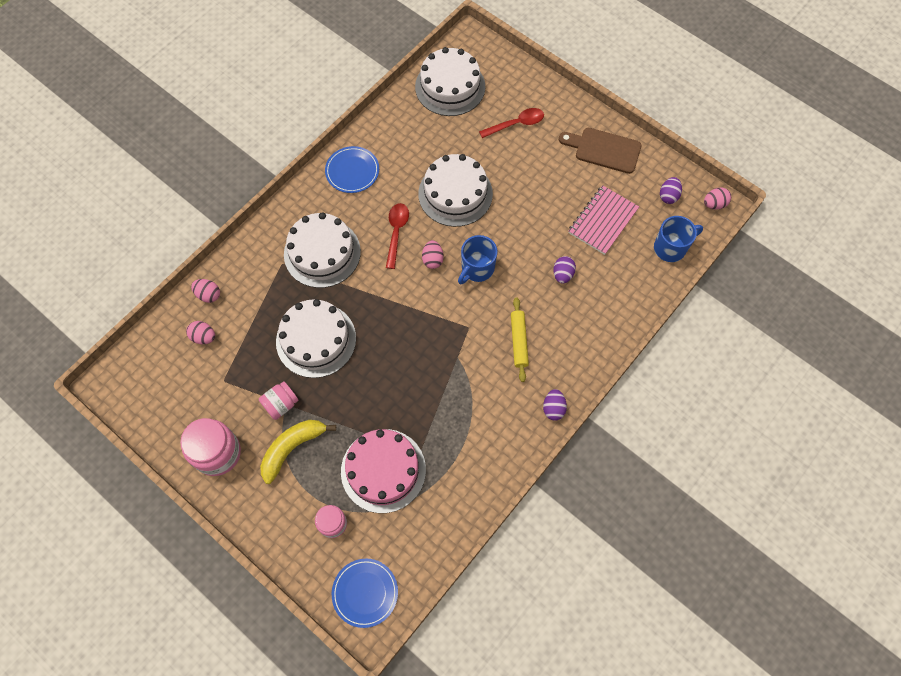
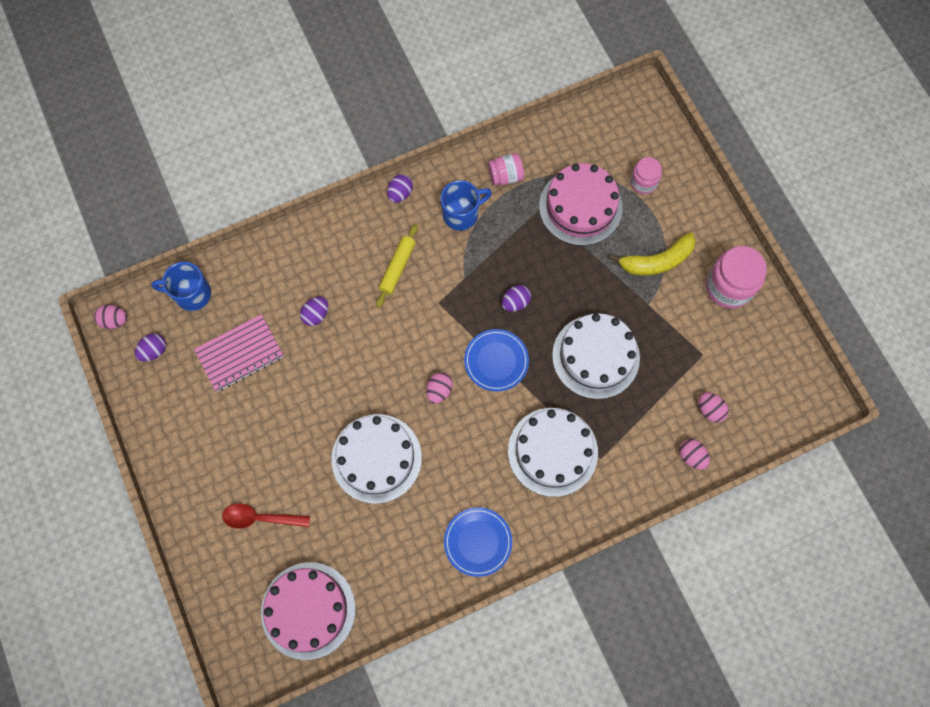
camera: 155 degrees left, 5 degrees up
(281, 404) = (653, 306): pink jar -> pink jar (505, 176)
(365, 593) = (636, 119): blue plate -> blue plate (496, 361)
(396, 232) = (462, 440): red spoon -> none
(403, 355) = (515, 302): none -> purple egg
(450, 87) = (308, 610): white cake -> pink cake
(477, 269) = (398, 360): blue mug -> blue mug (462, 214)
(604, 150) = (184, 438): brown cutting board -> none

